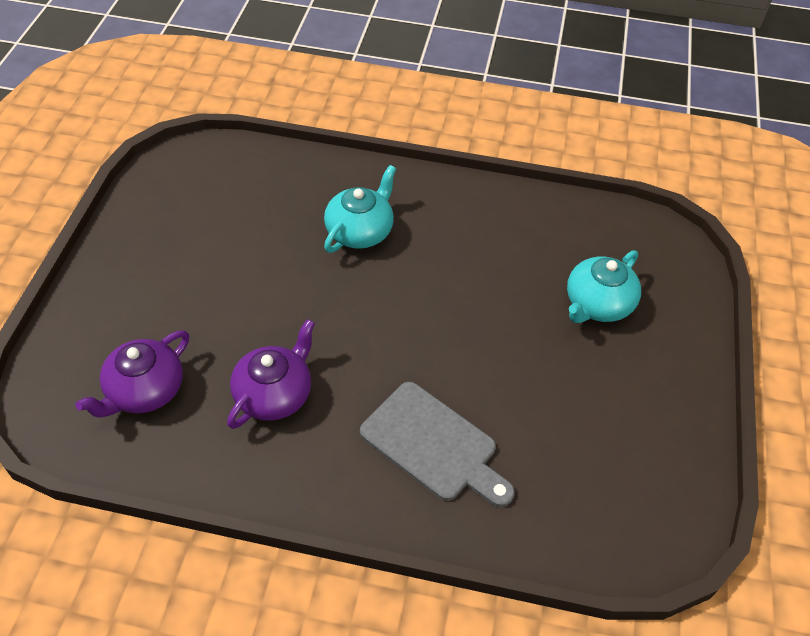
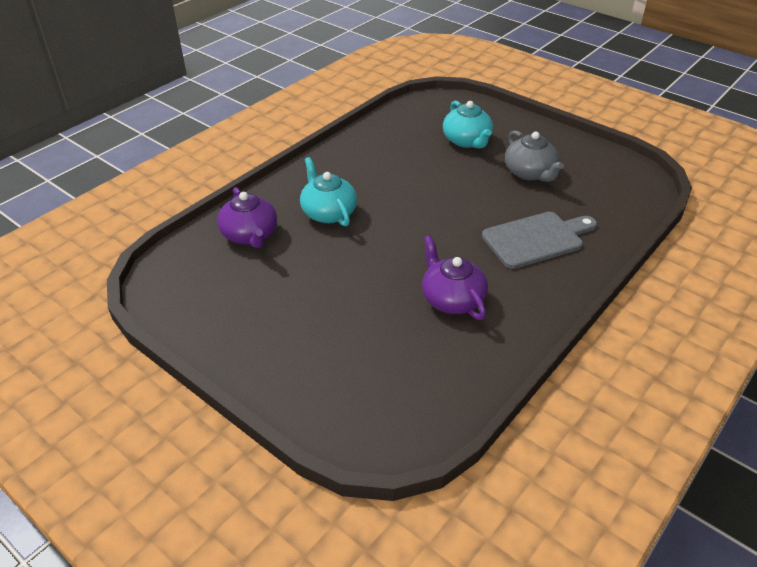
camera: 60 degrees left, 10 degrees down
(144, 390) = (404, 371): purple teapot -> purple teapot (250, 235)
(575, 395) = (530, 173): none -> grey teapot

